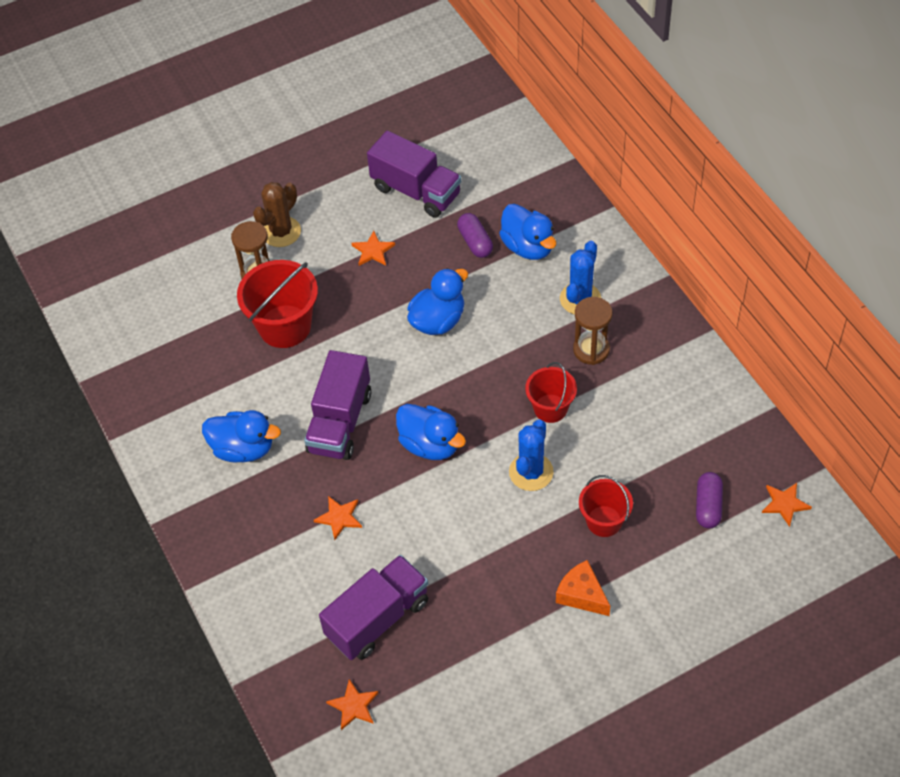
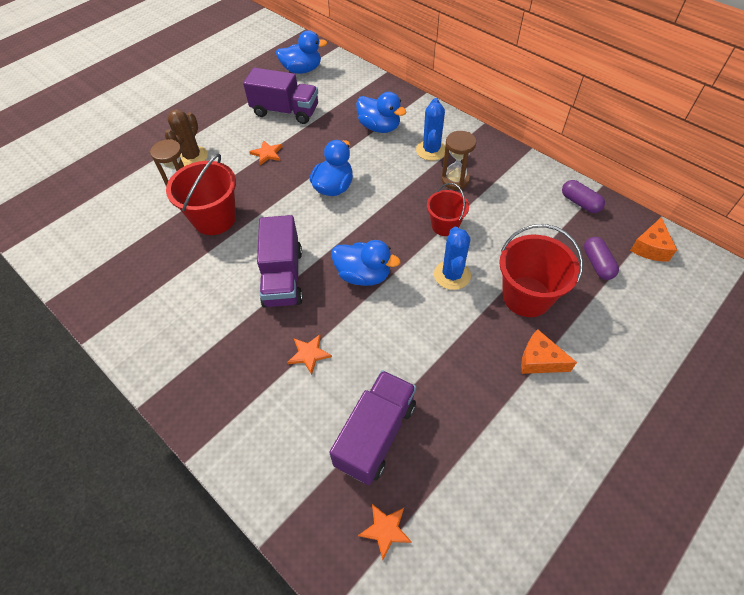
camera: 20 degrees left, 0 degrees up
(243, 448) = (206, 319): blue duck -> blue duck (302, 70)
(475, 242) = (340, 132): purple capsule -> purple capsule (580, 203)
(604, 521) = (526, 296): red bucket -> red bucket, size x1.62
(784, 504) = (650, 248): orange star -> orange cheese

